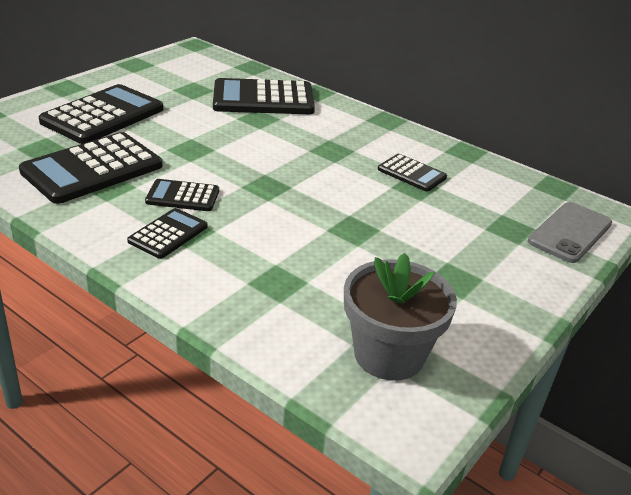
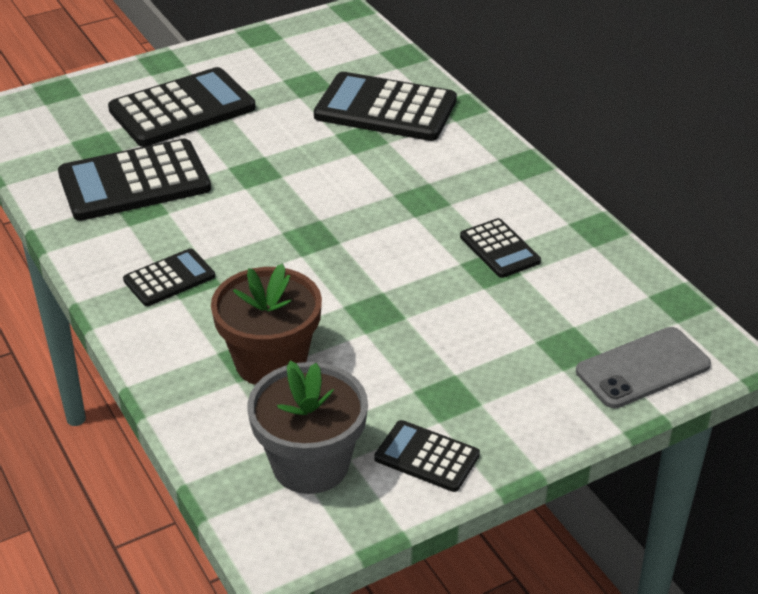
camera: 25 degrees right, 5 degrees up
(183, 196) = (210, 234): black calculator -> black calculator (427, 457)
(298, 281) = (270, 362): none -> brown flower pot

